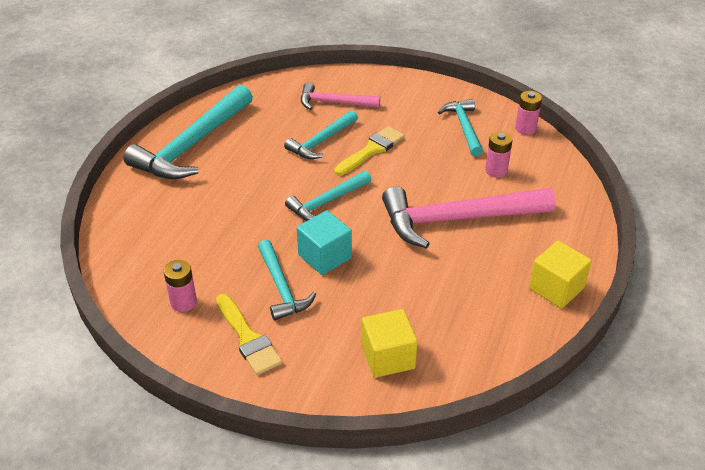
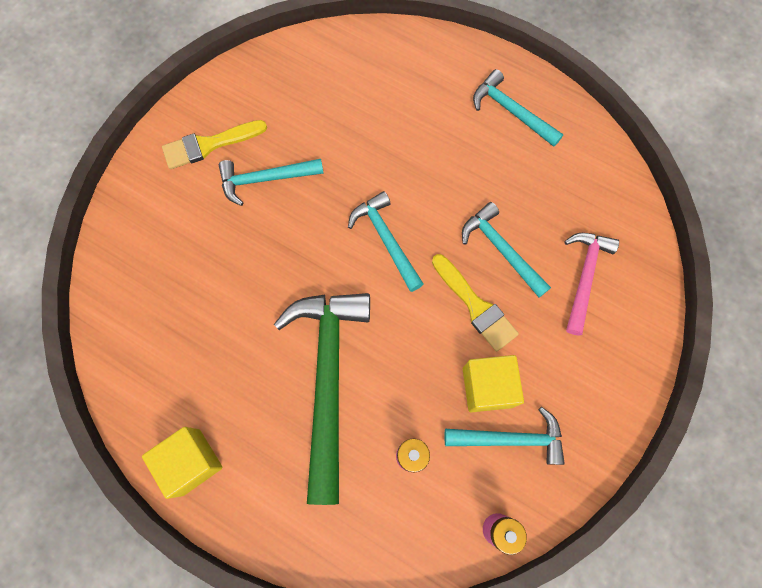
camera: 100 degrees right, 30 degrees up
(183, 302) = (268, 95): pink battery -> none
(192, 145) = (511, 111): turquoise hammer -> turquoise hammer, size x0.56
(324, 256) = (300, 225): turquoise cube -> none
(388, 357) = (150, 261): yellow cube -> yellow cube (487, 387)
(457, 219) = (328, 379): pink hammer -> green hammer

